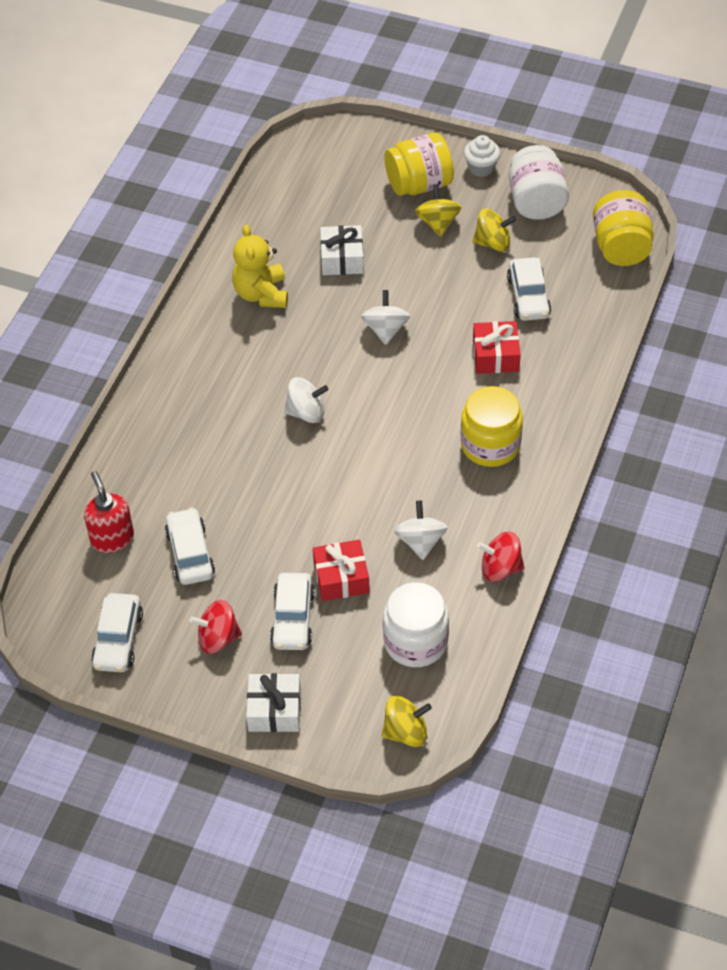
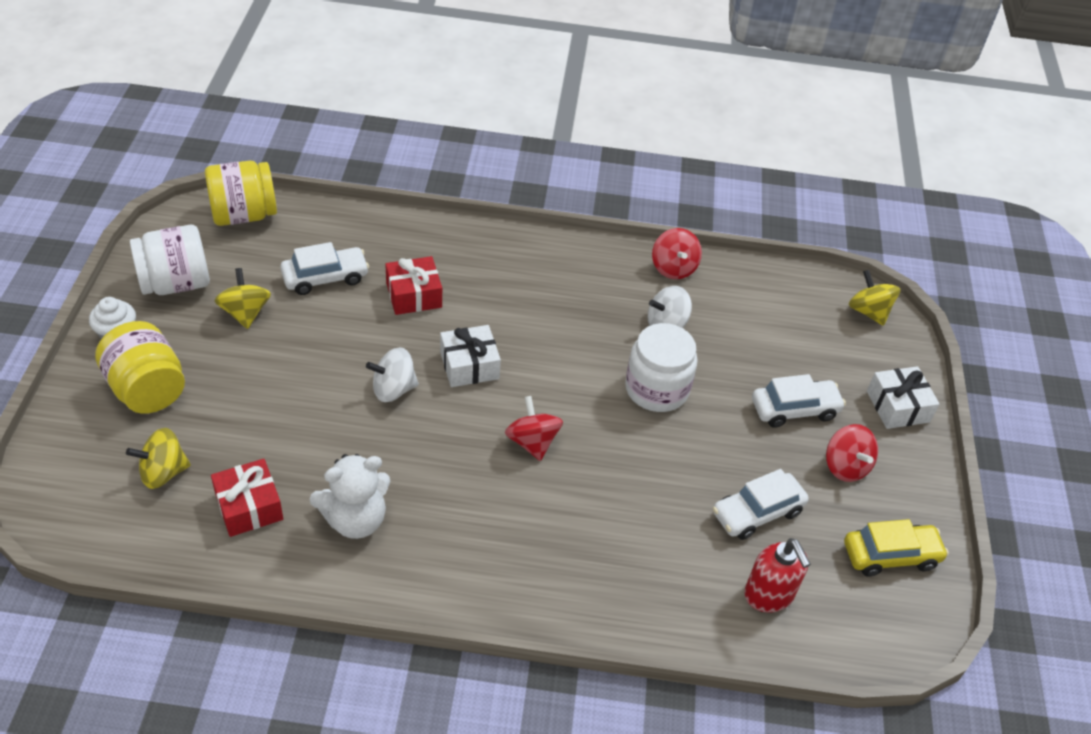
camera: 110 degrees left, 5 degrees down
(112, 538) = (769, 595): red soap dispenser -> red soap dispenser turned 75 degrees counterclockwise
(118, 639) = (890, 555): white car -> yellow car
(261, 294) = (355, 519): yellow teddy bear -> white teddy bear
(306, 412) = (532, 442): white spinning top -> red spinning top
(341, 578) = (732, 379): red gift -> red gift (249, 506)
(342, 259) = (284, 446): white gift -> white gift (469, 365)
(415, 641) = (776, 316): white jar -> white jar (656, 389)
(437, 223) = (215, 364): yellow spinning top -> yellow spinning top (163, 472)
(490, 445) = (532, 288): yellow jar -> none

